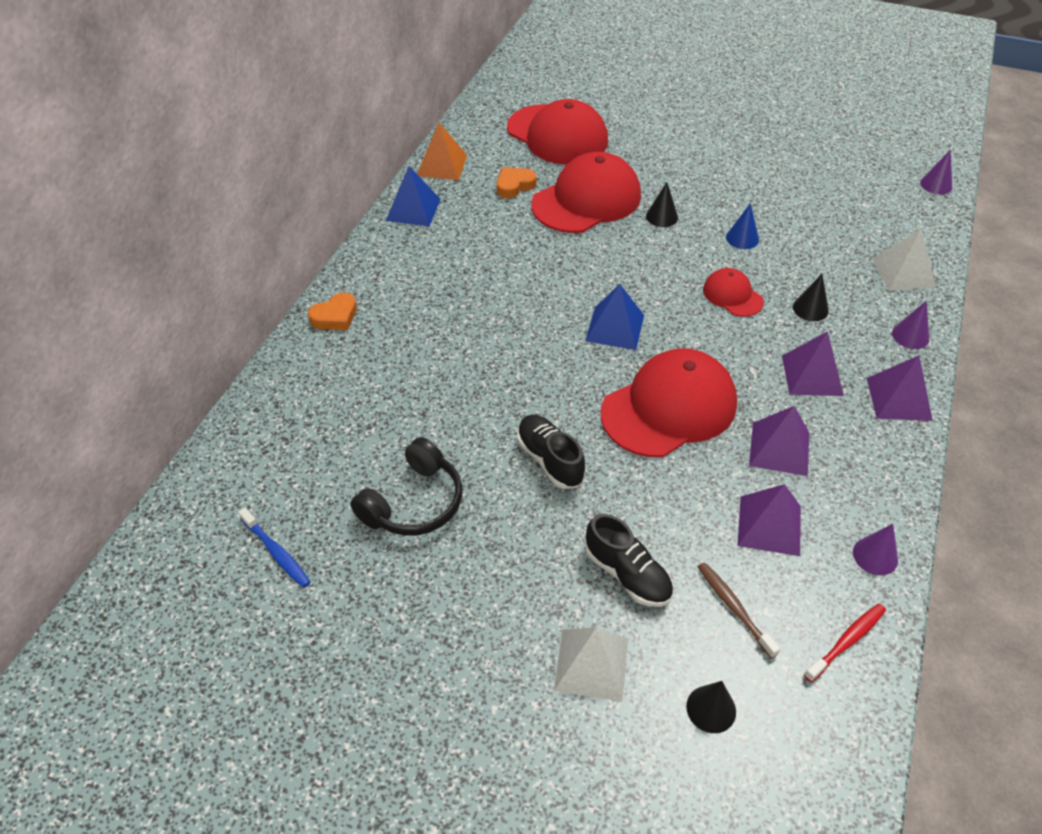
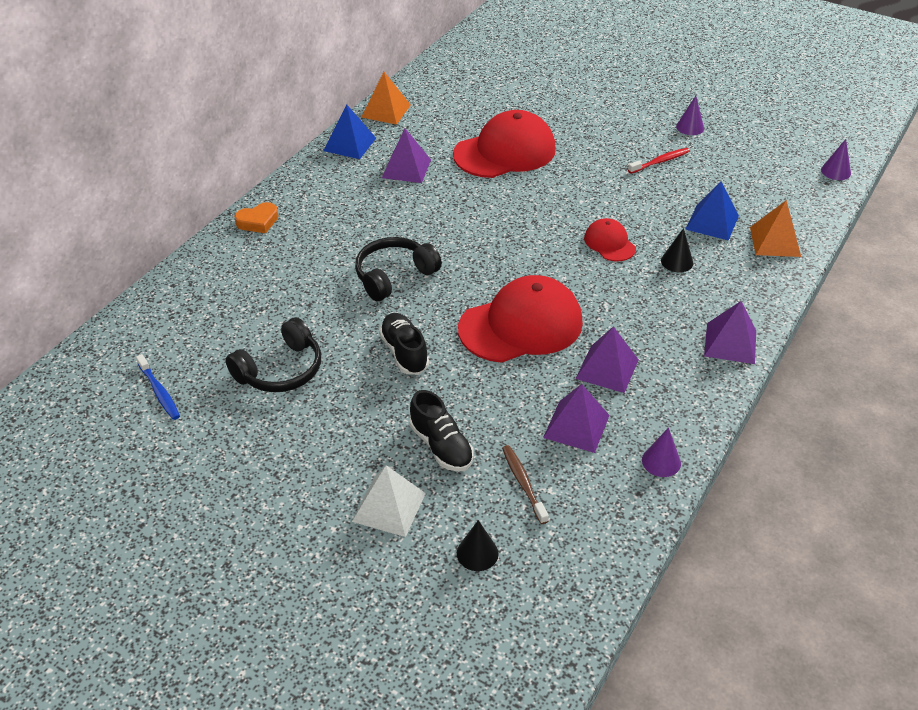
camera: 10 degrees right, 5 degrees down
(509, 365) = (394, 276): none -> black headphones
(514, 185) = (444, 133): orange heart -> none
(557, 135) = (497, 95): red cap -> none
(615, 328) = (495, 257): blue pyramid -> blue pyramid (712, 222)
(661, 217) = (568, 172): black cone -> none
(742, 238) = (635, 197): blue cone -> none
(812, 375) = (658, 315): purple pyramid -> purple pyramid (406, 168)
(847, 641) = (611, 521): red toothbrush -> red toothbrush (660, 161)
(903, 272) = (775, 241): white pyramid -> orange pyramid
(910, 336) = (761, 294): purple cone -> purple cone (690, 127)

